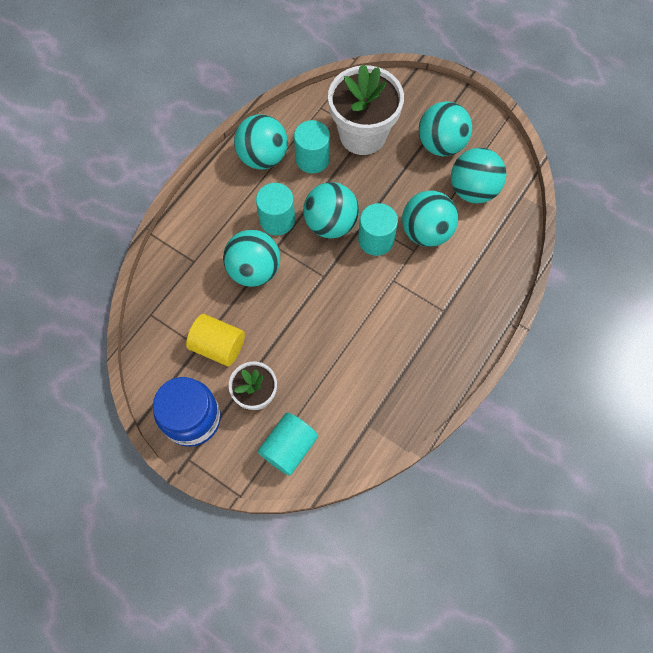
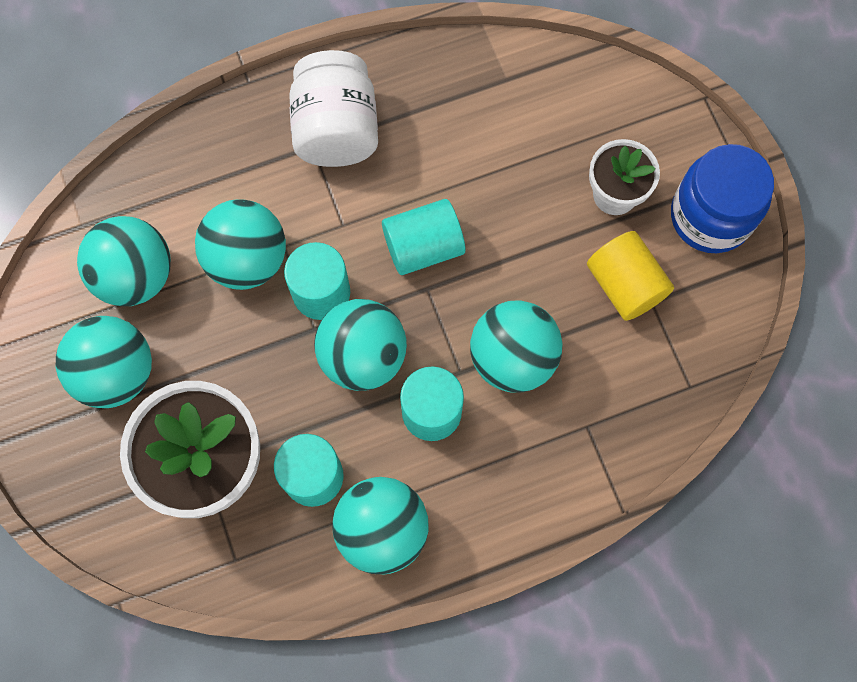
camera: 145 degrees left, 5 degrees up
(289, 447) = (614, 112): turquoise cylinder -> turquoise cylinder (423, 247)
(439, 328) = (336, 129): none -> white jar

